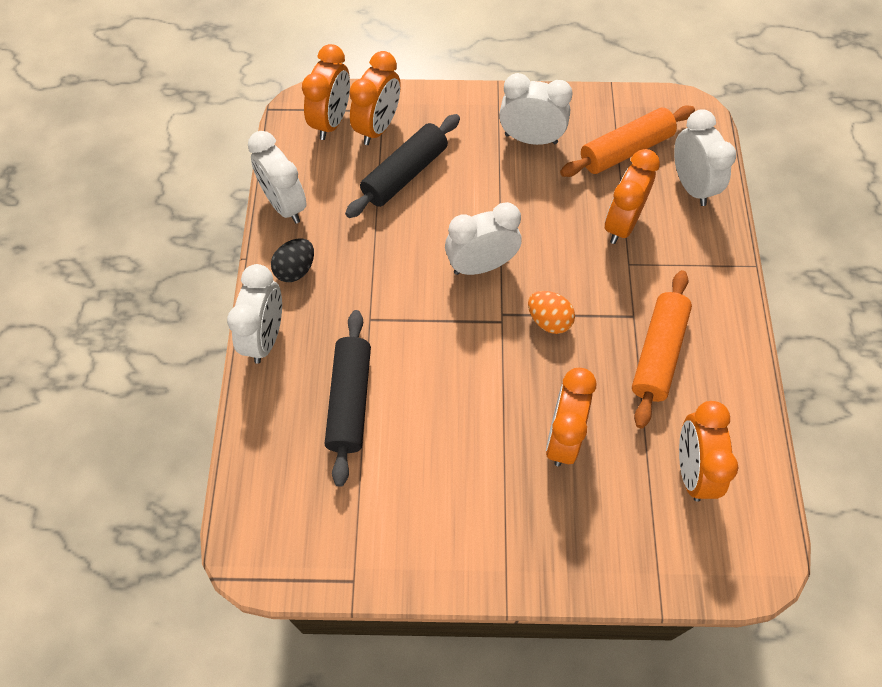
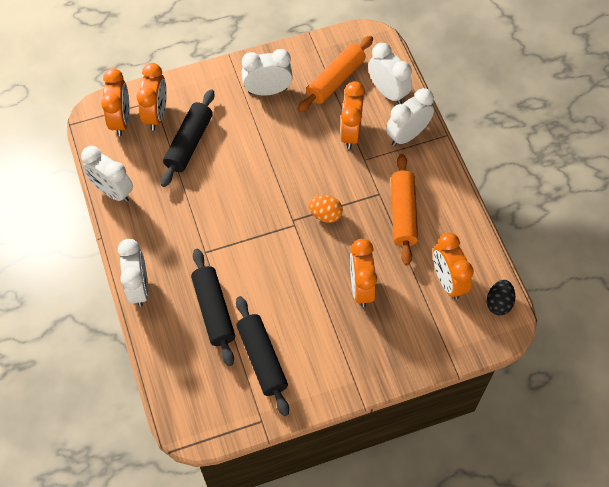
camera: 20 degrees left, 0 degrees up
(295, 270) = (140, 234): black egg -> black egg (498, 303)
(388, 491) = (262, 359): none -> black rolling pin
(481, 265) = (266, 191): white clock -> white clock (407, 135)

